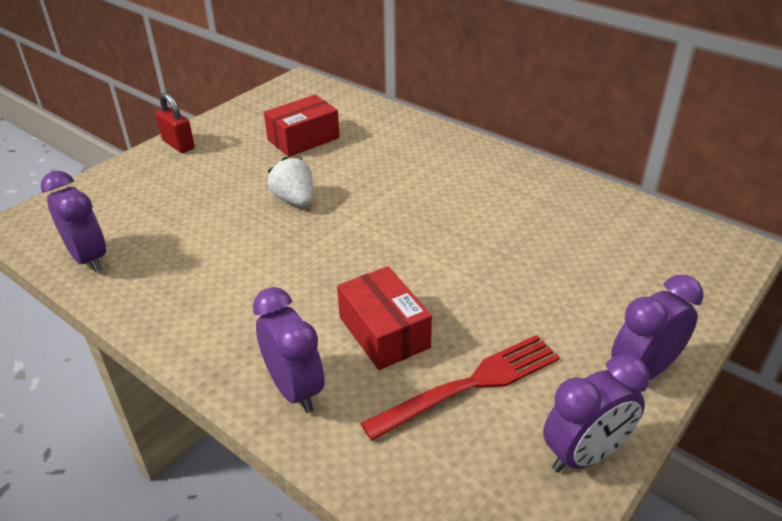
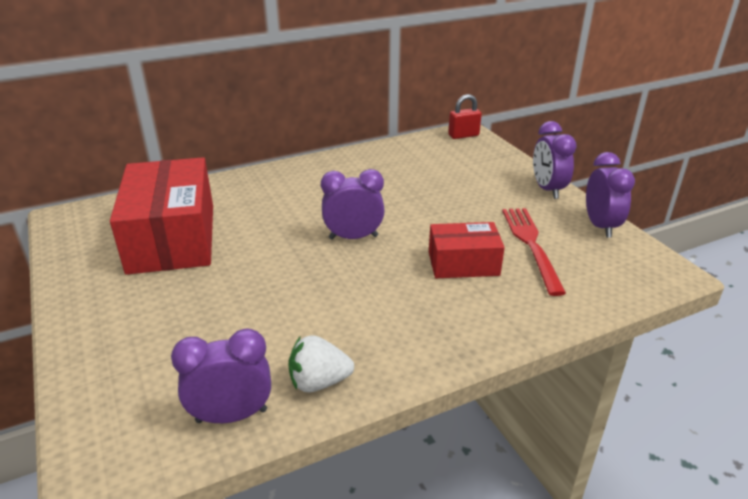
camera: 65 degrees left, 5 degrees down
(178, 144) = (80, 315): red padlock -> red padlock (463, 135)
(294, 200) = (264, 264): white strawberry -> white strawberry (319, 382)
(294, 389) = (499, 317): purple clock -> purple clock (353, 237)
(303, 139) = (172, 238): red box -> red box, size x1.83

